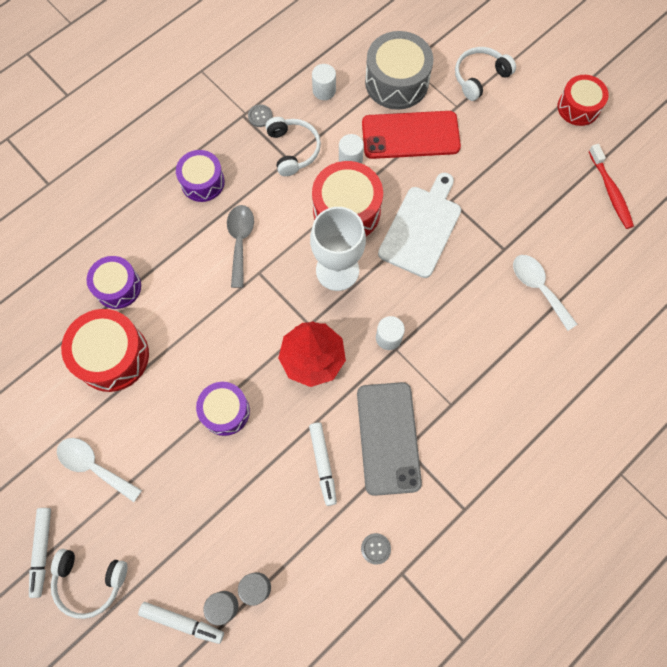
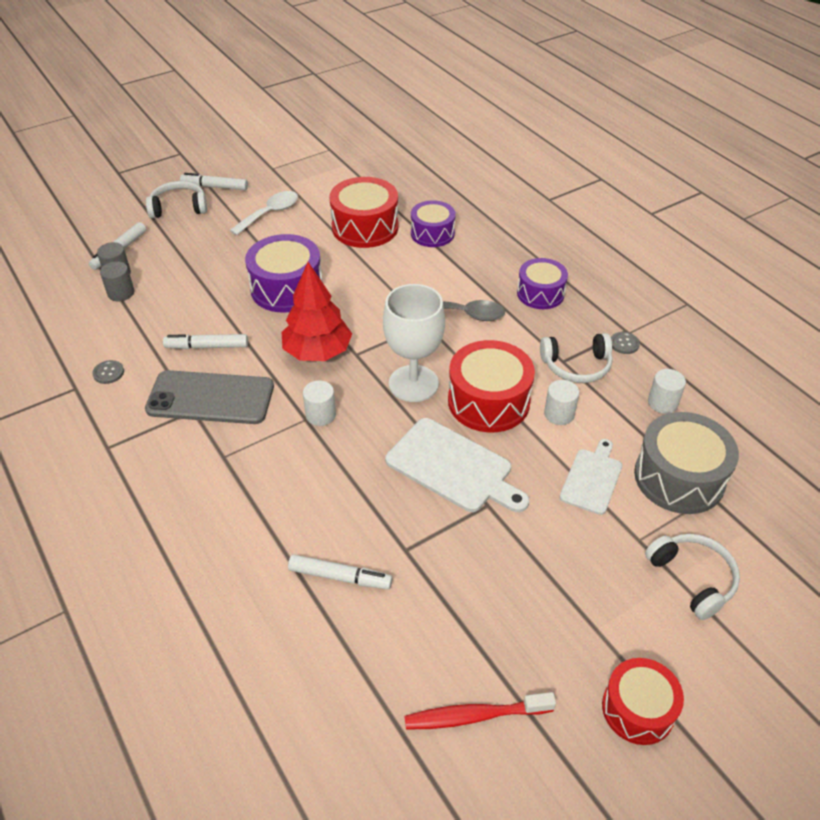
camera: 100 degrees right, 25 degrees down
(90, 581) = (179, 207): white headphones -> white headphones turned 60 degrees clockwise
(225, 411) = (287, 288): purple drum -> purple drum, size x1.53
(410, 135) = (592, 478): red phone -> white cutting board
(538, 288) = (340, 577): white spoon -> white marker

